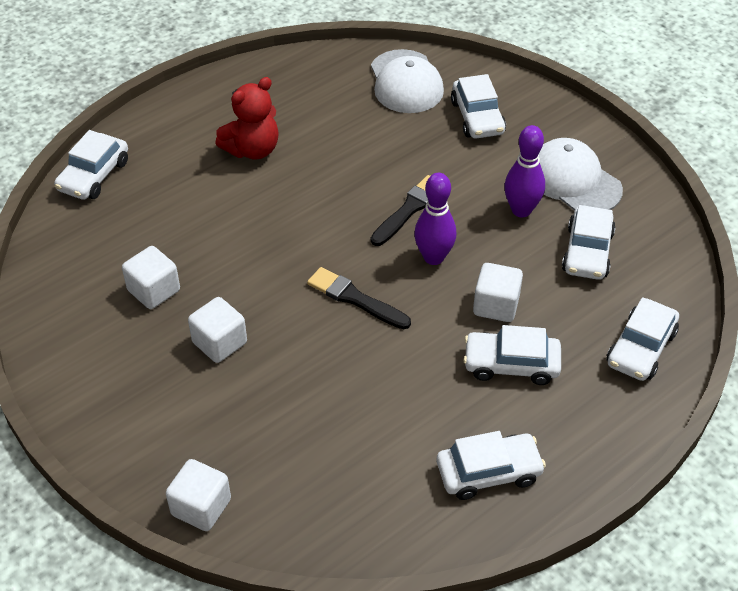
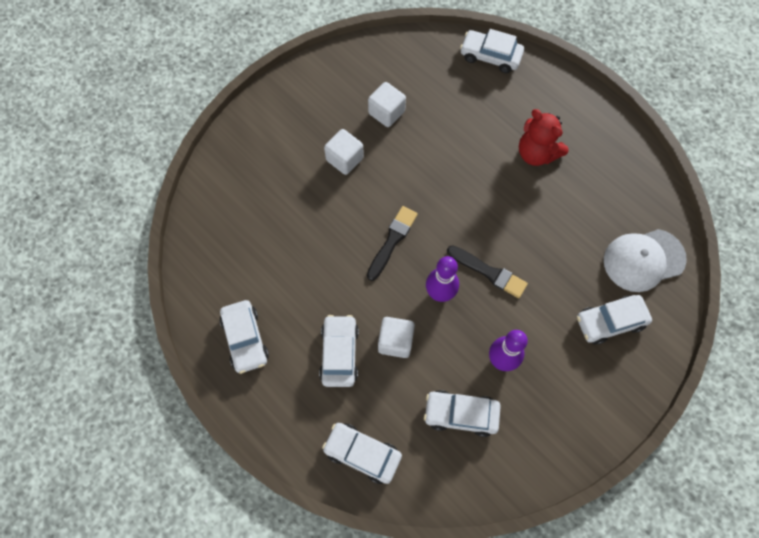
camera: 85 degrees right, 20 degrees up
(201, 507) = (217, 168): white cube -> none
(573, 181) = (544, 404): white cap -> none

